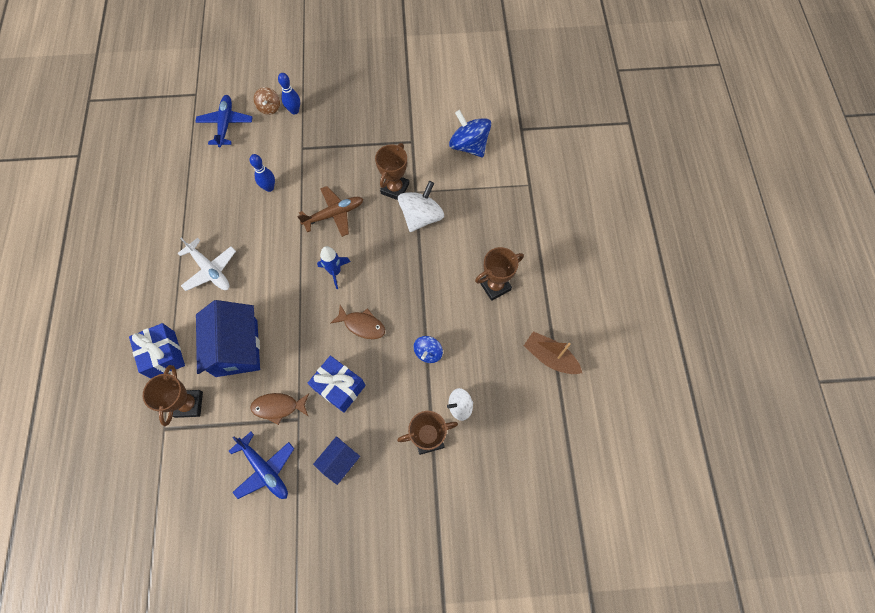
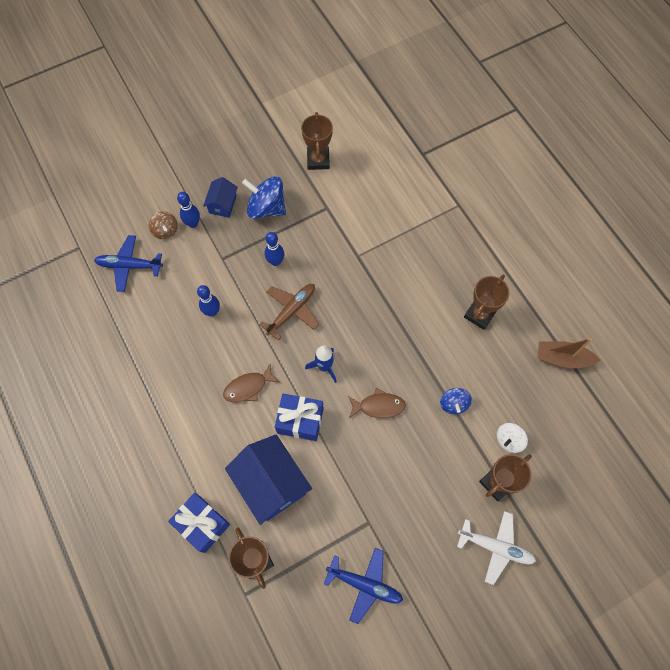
camera: 25 degrees left, 0 degrees up
(210, 270) = (200, 419): white plane -> white plane (495, 547)
(226, 124) = (129, 266): blue plane -> blue plane turned 60 degrees counterclockwise
(278, 407) = (344, 520): brown fish -> brown fish (248, 387)
(339, 387) = (390, 474): blue gift -> blue gift (300, 420)
(339, 461) = (429, 543): blue house -> blue house (222, 204)
(344, 168) = (275, 261): none -> blue bowling pin
(395, 189) = (336, 261): brown trophy -> brown trophy (318, 160)
(421, 217) = (376, 278): white spinning top -> none
(469, 145) = (383, 190): blue spinning top -> blue spinning top (266, 208)

